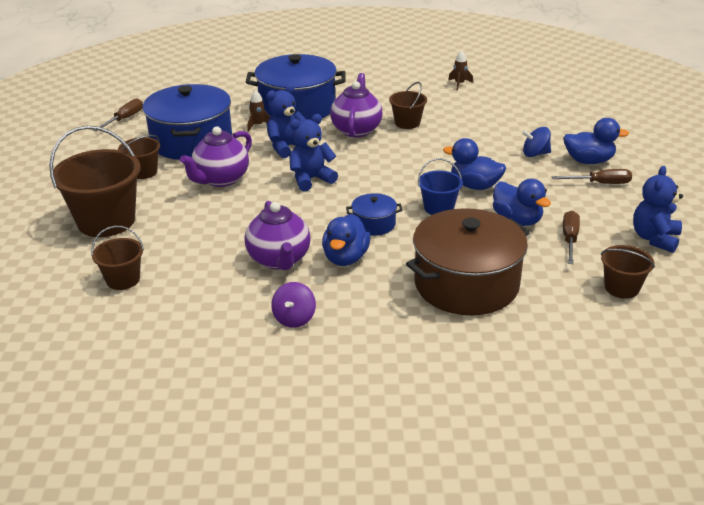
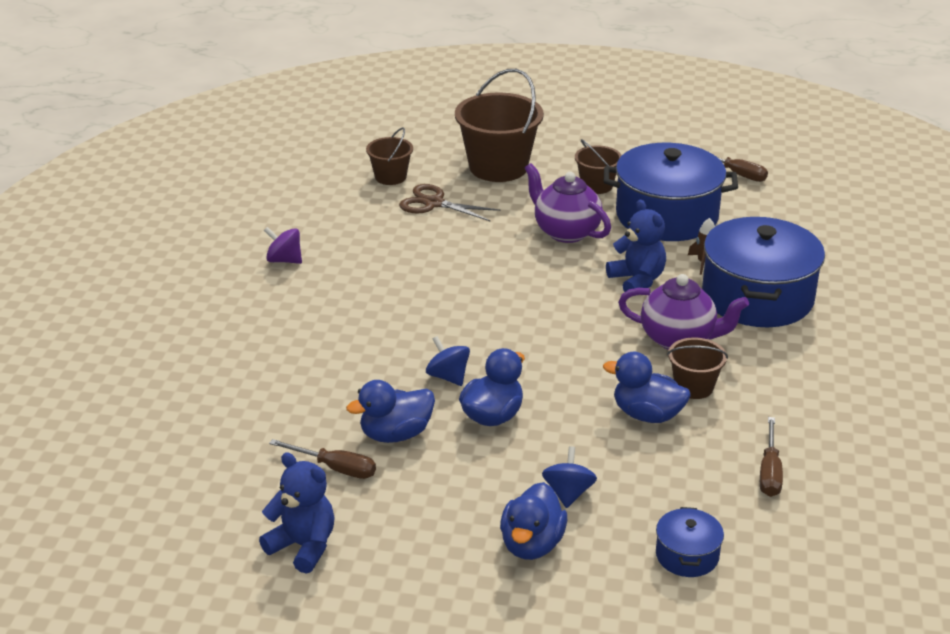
camera: 100 degrees right, 0 degrees up
(176, 247) = (434, 203): none -> brown scissors
(279, 260) = (385, 258): purple teapot -> none
(311, 179) = (548, 291): blue teddy bear -> none
(345, 258) = (370, 298): blue duck -> blue duck (647, 415)
(374, 224) = (430, 324): blue pot -> blue pot (687, 555)
(439, 208) = (448, 377): blue bucket -> blue spinning top
(459, 84) = (837, 464): brown rocket -> none
(466, 284) = (285, 369): brown pot -> none
(600, 183) = (461, 537): brown screwdriver -> brown screwdriver (769, 472)
(621, 288) = (219, 483): brown bucket -> none

